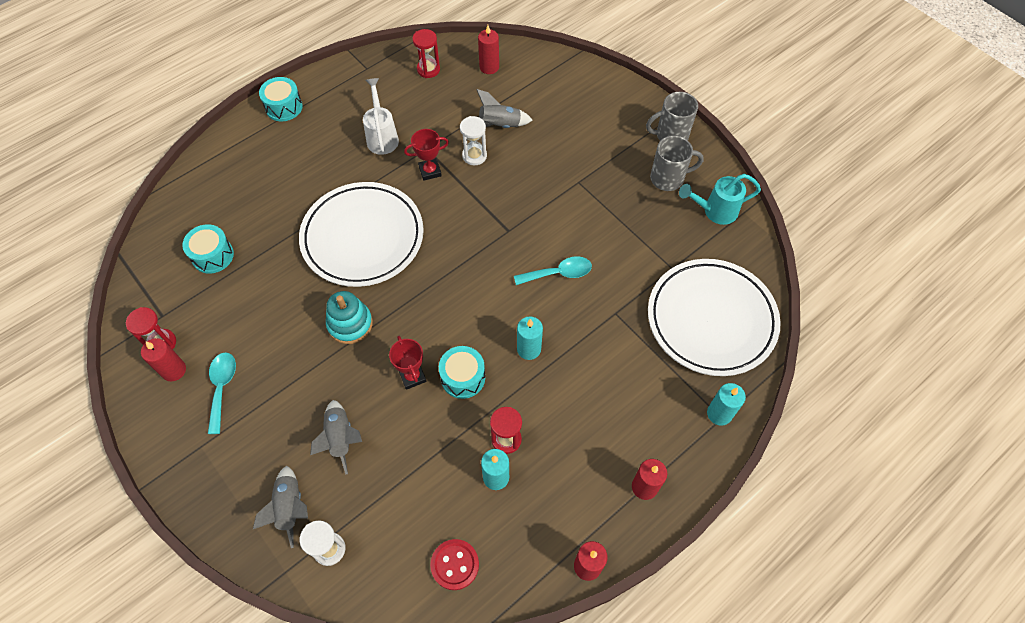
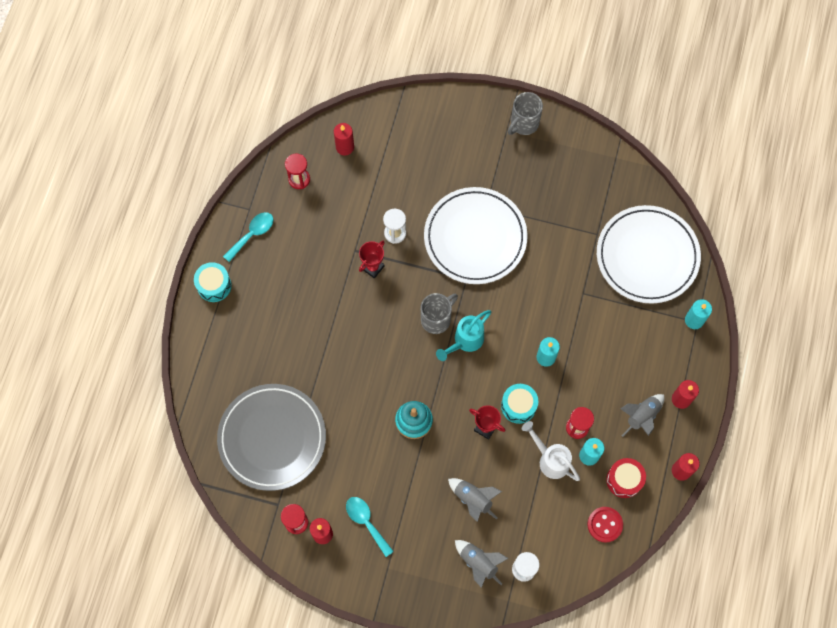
camera: 35 degrees left, 10 degrees up
(213, 255) = (272, 438): turquoise drum -> grey plate
(363, 237) = (368, 352): white plate -> white plate (475, 237)
(382, 136) = (312, 261): white watering can -> white watering can (550, 459)
(499, 125) = (393, 195): grey rocket -> grey rocket (642, 416)
(514, 530) = (624, 480): none -> red drum
(558, 273) = (525, 288): turquoise spoon -> turquoise spoon (252, 234)
(668, 178) = (546, 162): grey mug -> grey mug (436, 319)
(714, 211) = (596, 169): turquoise watering can -> turquoise watering can (465, 341)

